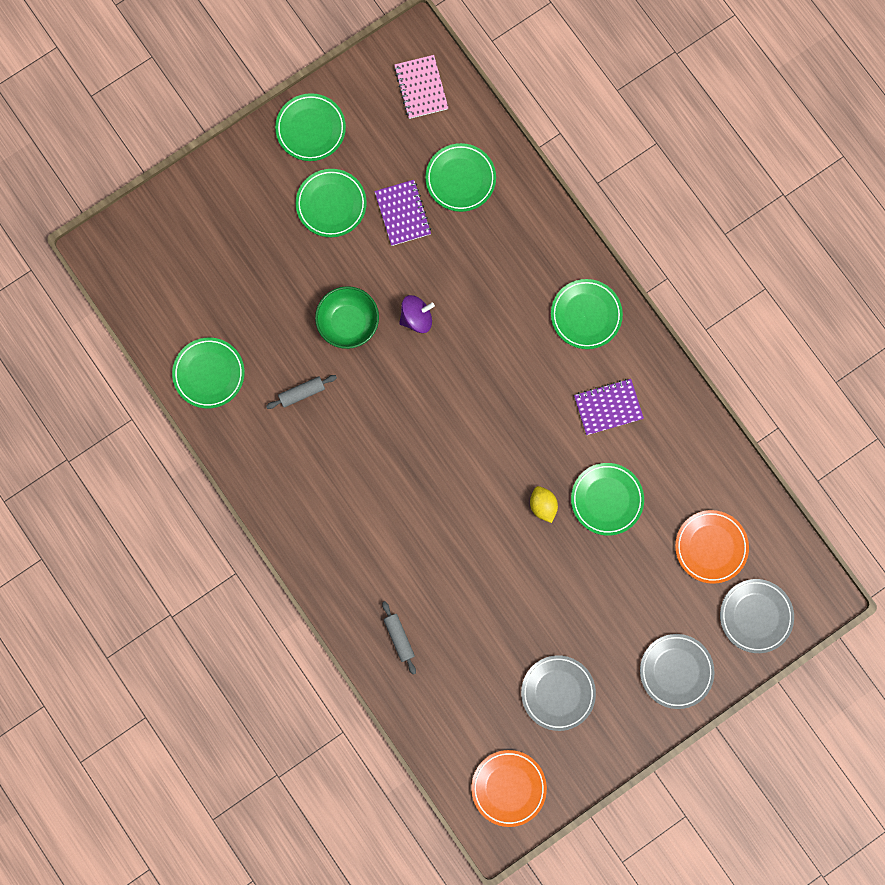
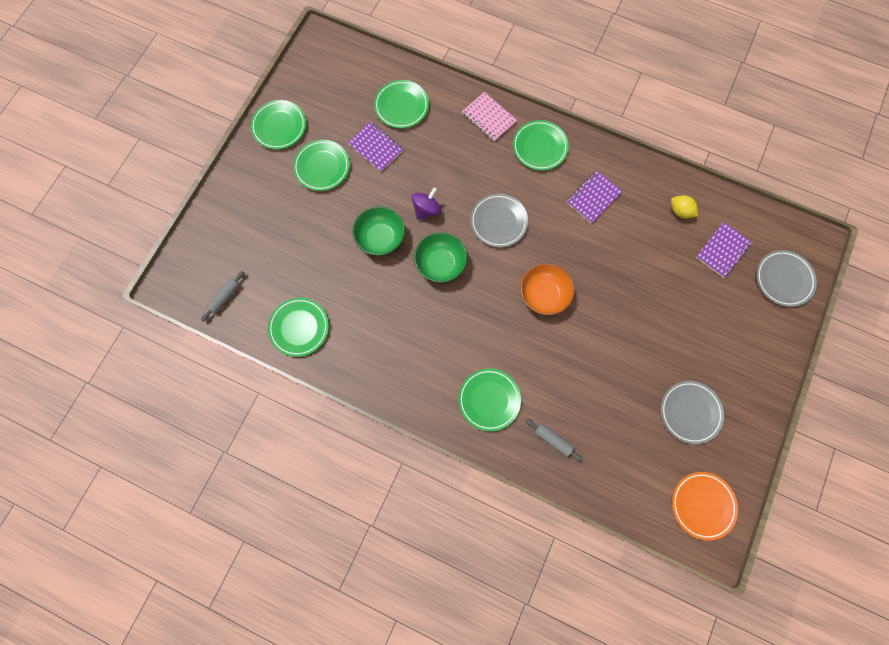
camera: 30 degrees left, 5 degrees down
(302, 393) = (375, 304): grey rolling pin -> grey rolling pin (225, 297)
(395, 388) = (440, 264): none -> green bowl
(421, 88) = (340, 64): pink notebook -> pink notebook (488, 118)
(484, 484) = (543, 295): none -> orange bowl
(543, 505) = (593, 287): yellow lemon -> yellow lemon (680, 211)
(607, 499) = (633, 258): green plate -> green plate (489, 400)
(676, 671) = (758, 348): grey plate -> grey plate (498, 222)
(711, 547) = (722, 250): orange plate -> purple notebook

